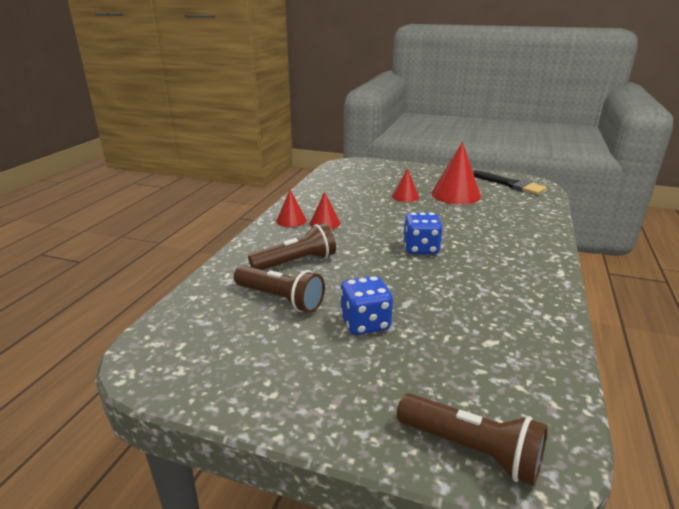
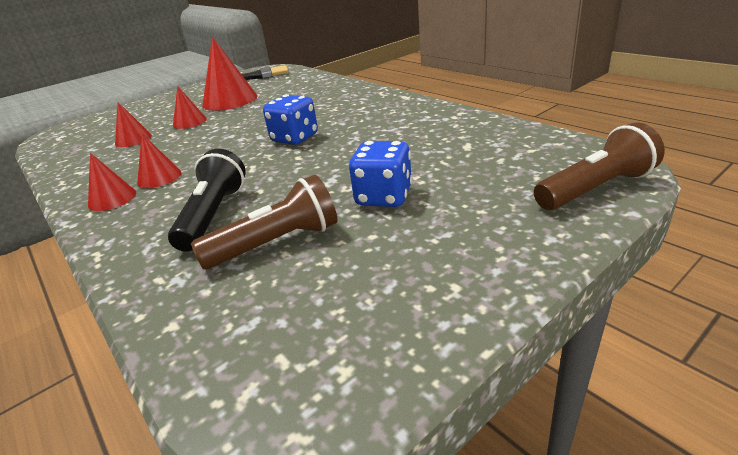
camera: 55 degrees left, 5 degrees up
(296, 262) = (213, 215): brown flashlight -> black flashlight
(363, 190) = (133, 139): none -> red cone

